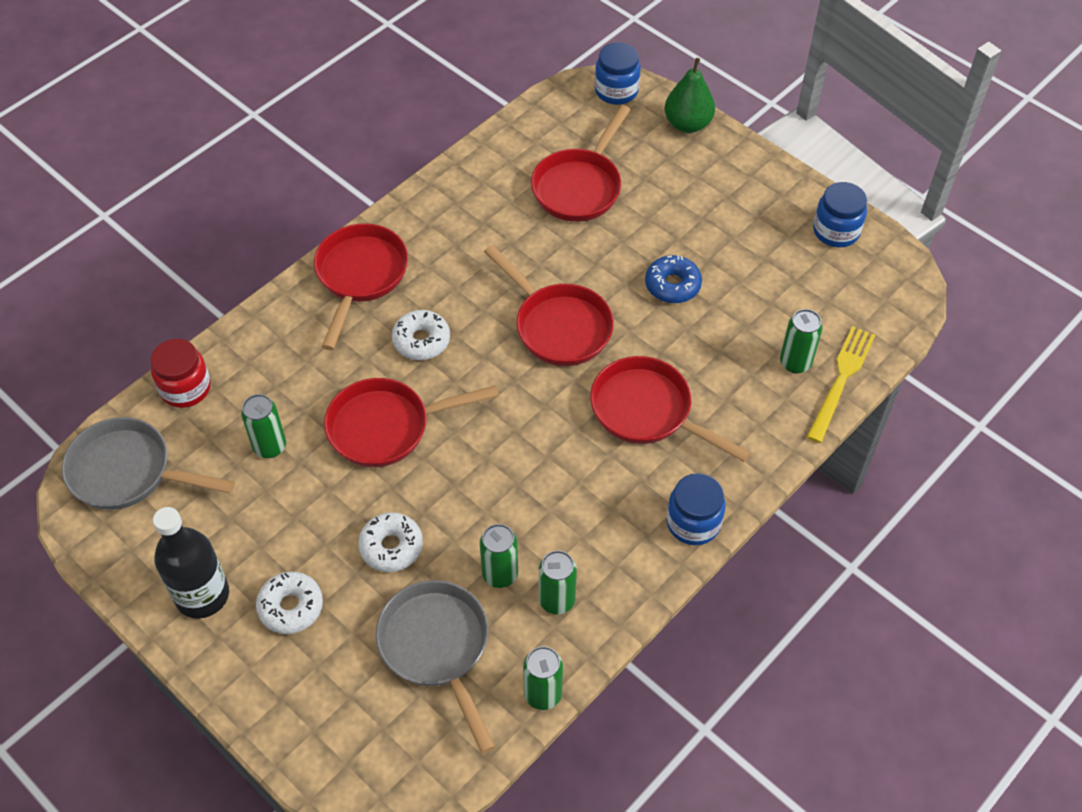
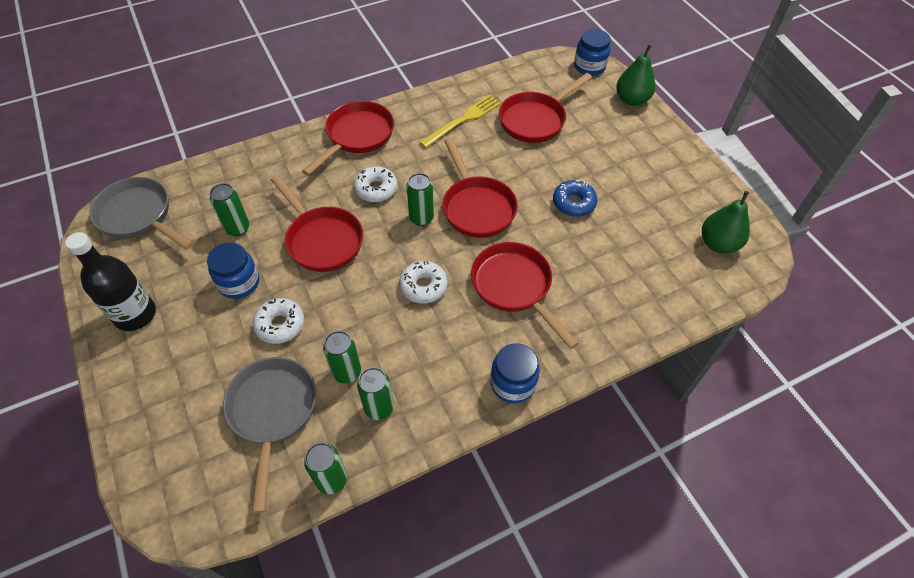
camera: 20 degrees right, 0 degrees up
(185, 388) = (206, 174): red jar -> none
(291, 607) = (188, 344): white donut -> white donut (423, 286)
(387, 427) = (322, 240): red pan -> red pan turned 135 degrees counterclockwise
(795, 363) = (646, 286): green can -> green can (421, 218)
(836, 231) = (716, 200): blue jar -> blue jar (239, 283)
(841, 380) = (678, 311): yellow fork -> yellow fork (463, 120)
(856, 285) = (718, 244): none -> green pear

